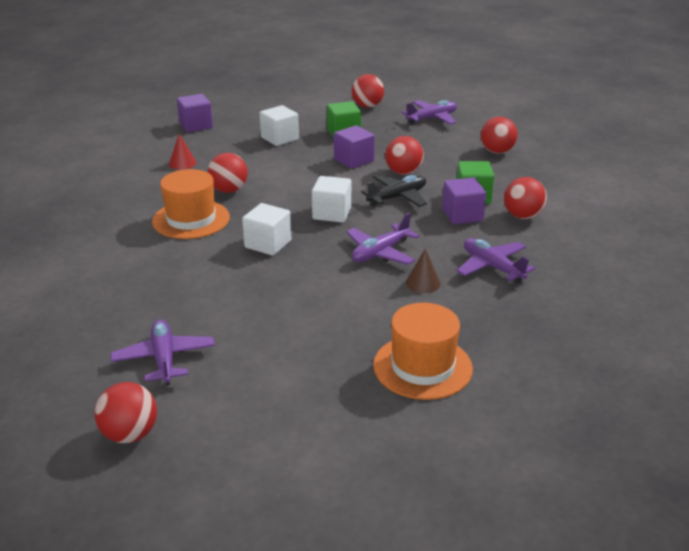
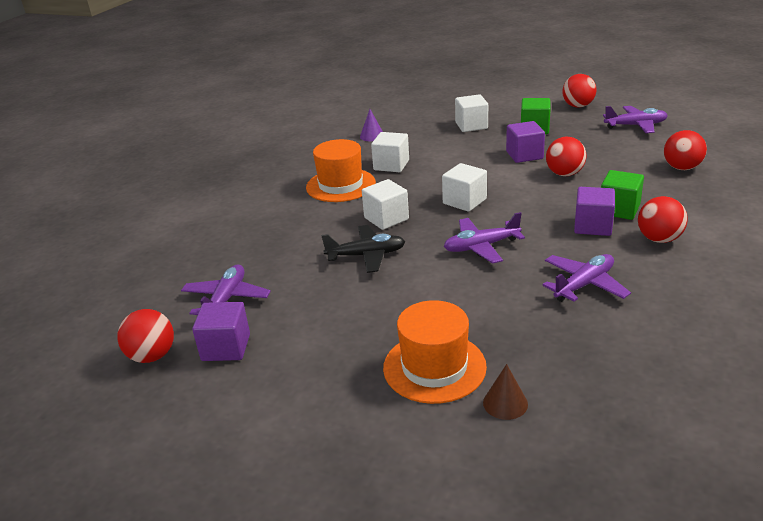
camera: 30 degrees right, 0 degrees up
(182, 163) = (372, 136): red cone -> purple cone
(196, 125) = (408, 105): purple cube -> purple cube (226, 347)
(229, 190) = (391, 165): red ball -> white cube
(397, 197) = (539, 197): black plane -> black plane (366, 255)
(423, 283) = (499, 285): brown cone -> brown cone (505, 403)
(492, 267) = (584, 285): purple plane -> purple plane turned 60 degrees clockwise

